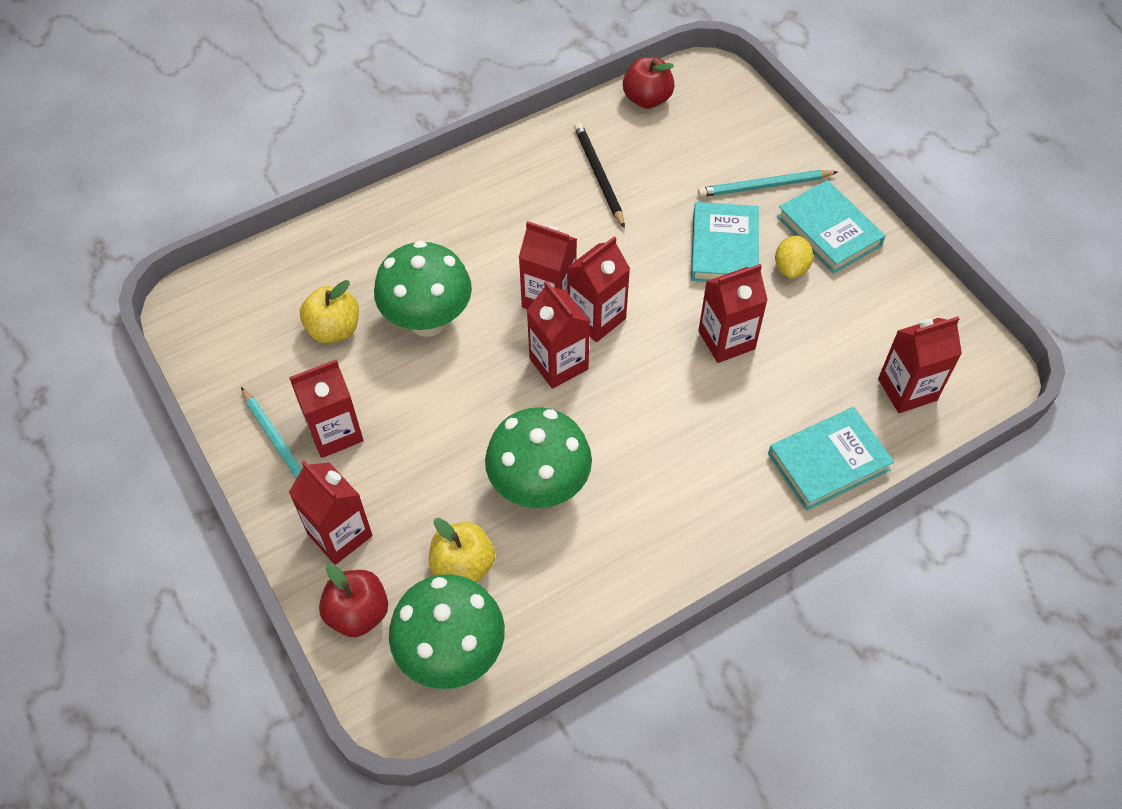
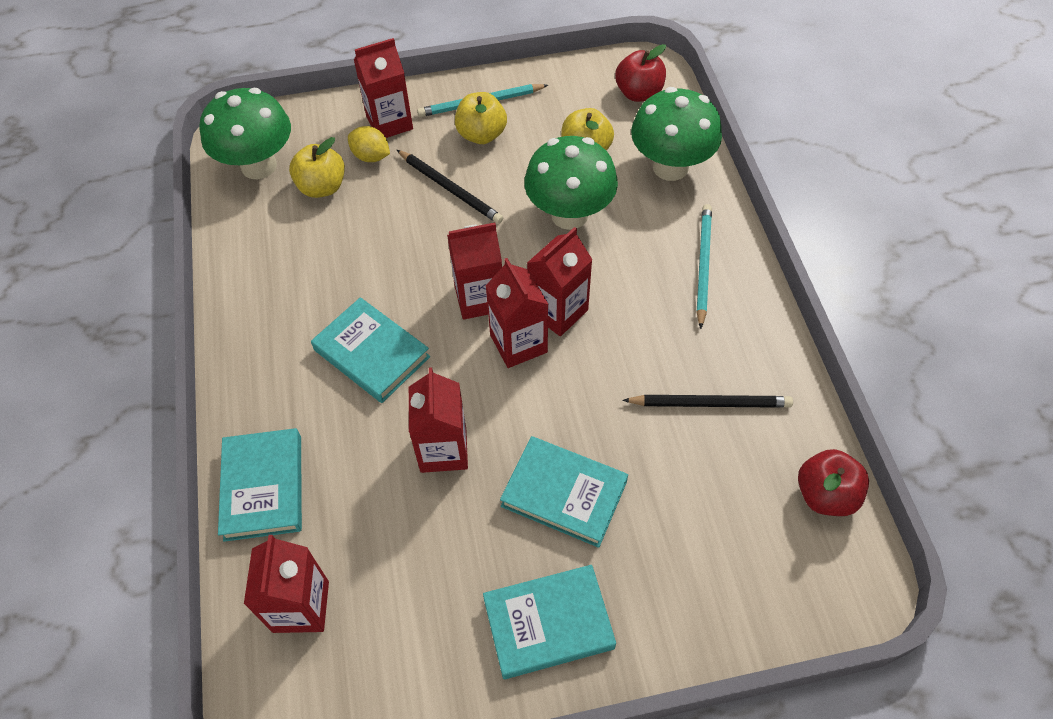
camera: 110 degrees right, 0 degrees up
(335, 432) = (481, 135): red carton -> yellow apple
(358, 613) = (321, 122): red apple -> red apple (639, 93)
(425, 435) = (450, 189): none -> black pencil
(539, 486) = (363, 251): green mushroom -> green mushroom (670, 167)
(657, 430) = (372, 353): none -> turquoise book
(764, 186) = (643, 577): turquoise pencil -> turquoise pencil (703, 265)
(791, 268) = (510, 554): yellow lemon -> yellow lemon (371, 156)

